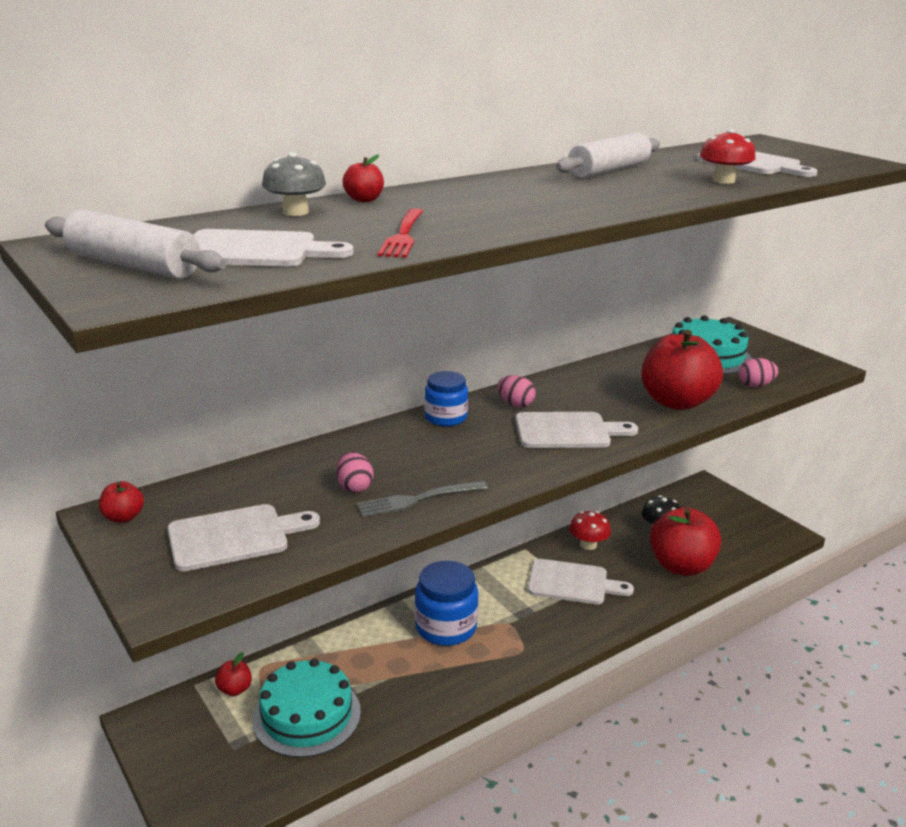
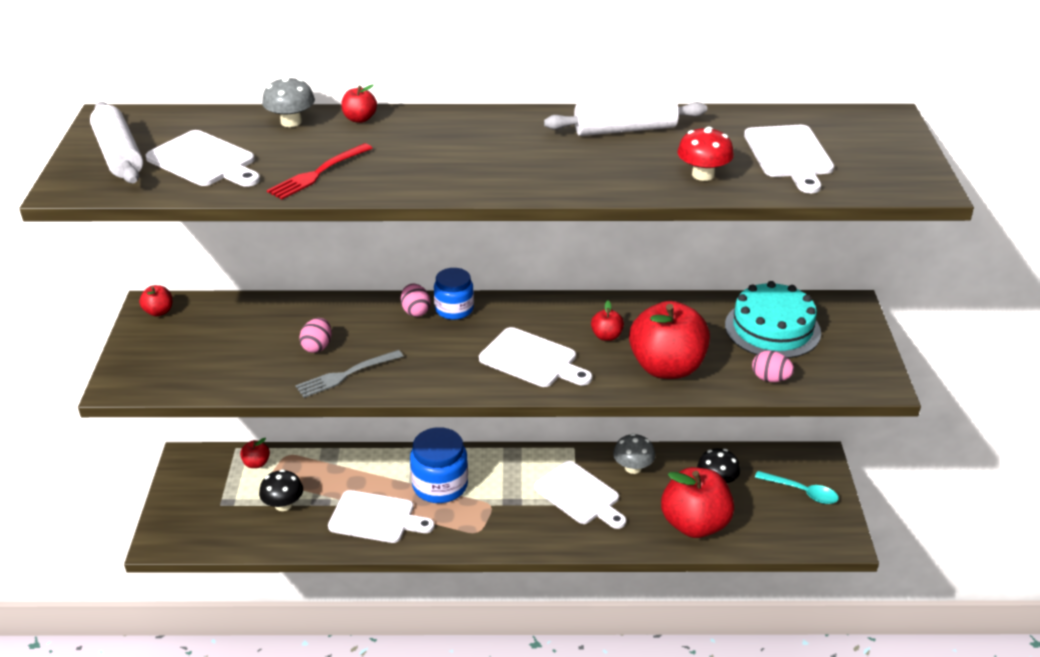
camera: 35 degrees right, 10 degrees up
(234, 537) = (204, 354): white cutting board -> white cutting board (376, 518)
(307, 715) = (283, 504): turquoise cake -> black mushroom
(417, 499) = (346, 375): grey fork -> grey fork turned 45 degrees counterclockwise
(515, 404) = (524, 317): pink egg -> pink egg (416, 311)
(588, 545) = (633, 467): red mushroom -> grey mushroom
(600, 397) = (606, 336): none -> red apple
(722, 512) = (801, 492): none -> turquoise spoon

